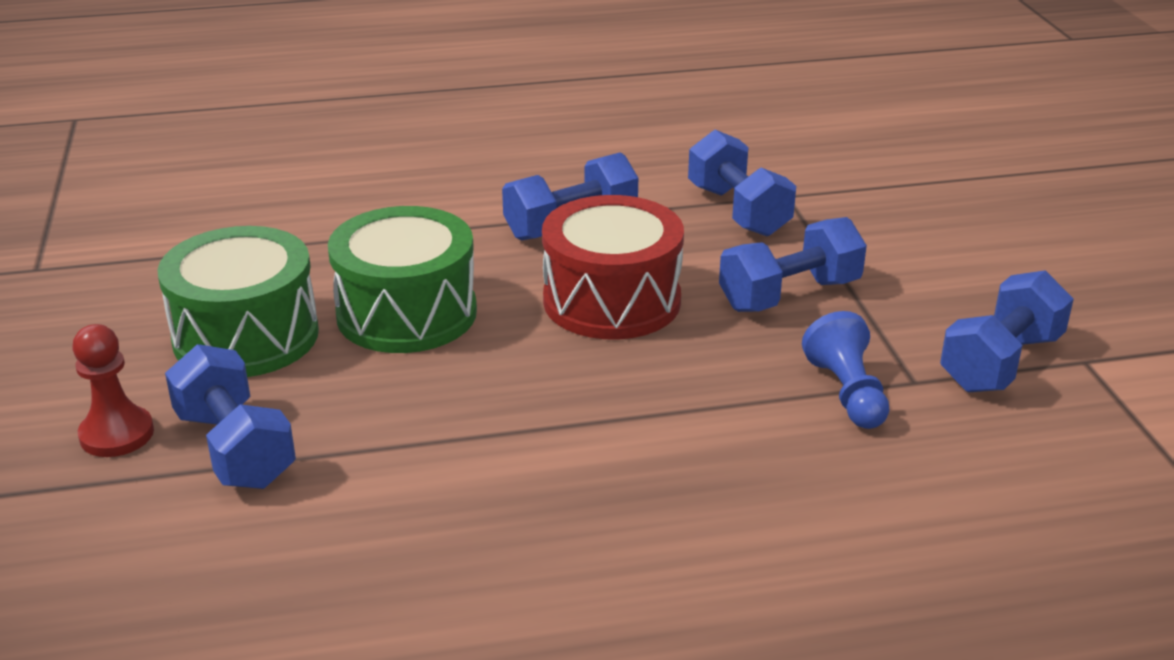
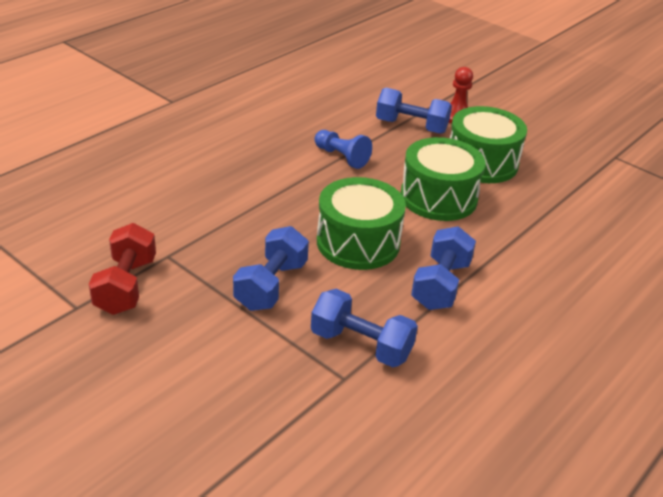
camera: 140 degrees right, 5 degrees up
(612, 301) = (358, 242): red drum -> green drum
(847, 393) = (198, 236): blue pawn -> blue pawn (341, 157)
(1001, 363) = (126, 286): blue dumbbell -> red dumbbell

